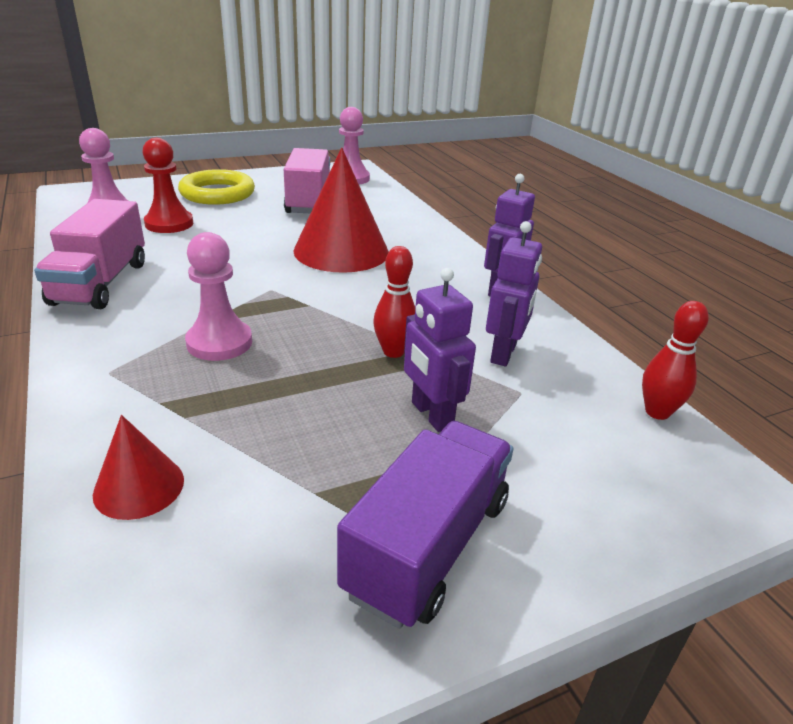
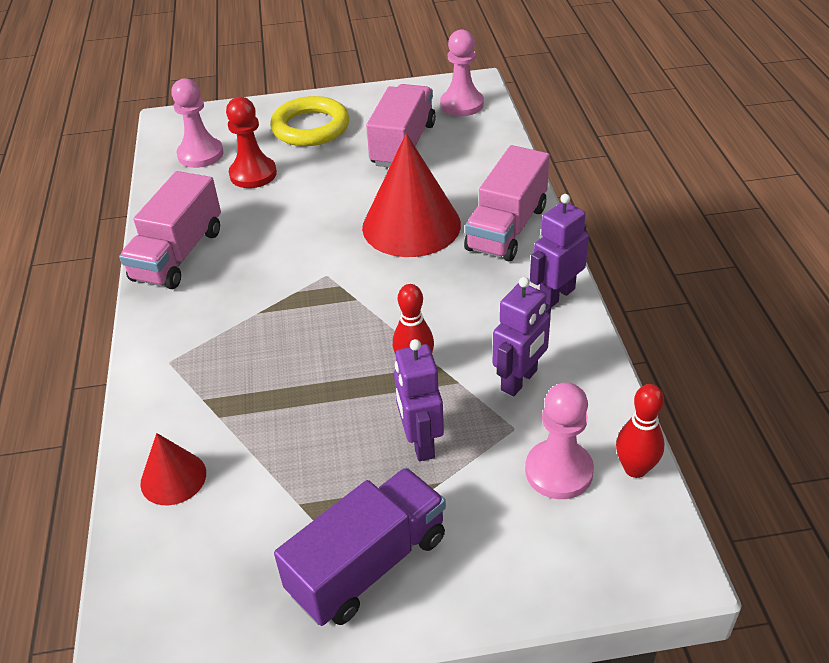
camera: 20 degrees right, 10 degrees up
(219, 342) = (264, 338): pink pawn -> pink pawn (558, 471)
(430, 249) = (507, 228): none -> pink truck

